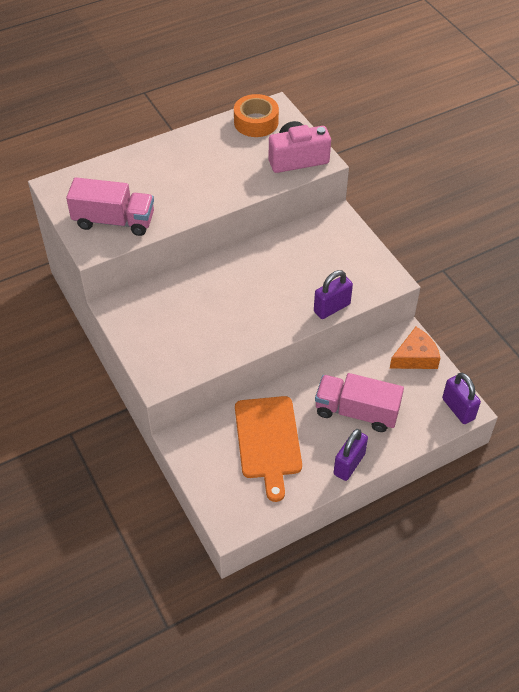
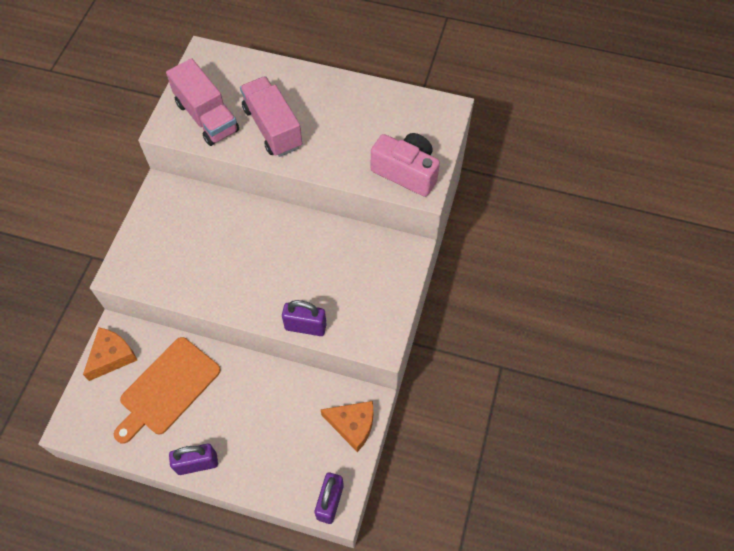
camera: 45 degrees right, 10 degrees up
(200, 457) = (112, 356): none -> orange cheese
(256, 122) = (415, 112): orange tape -> none
(356, 412) = (253, 427): pink truck -> pink truck (272, 128)

